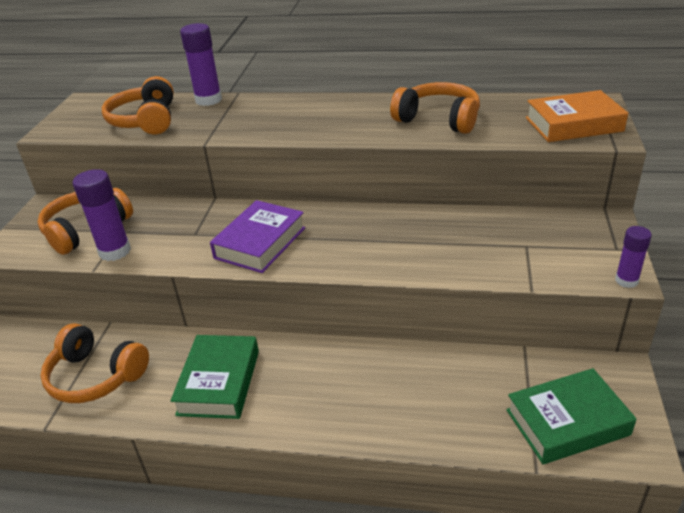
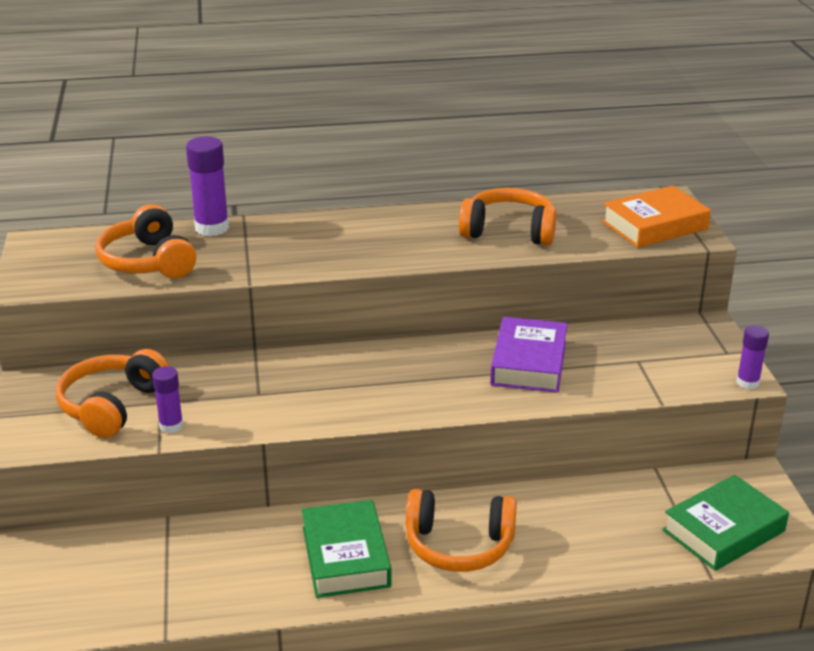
camera: 20 degrees left, 5 degrees down
(95, 376) = (191, 576): orange headphones -> orange headphones (459, 545)
(115, 251) = (171, 426): purple glue stick -> purple glue stick, size x0.61
(260, 243) = (346, 394): purple book -> purple book (529, 363)

